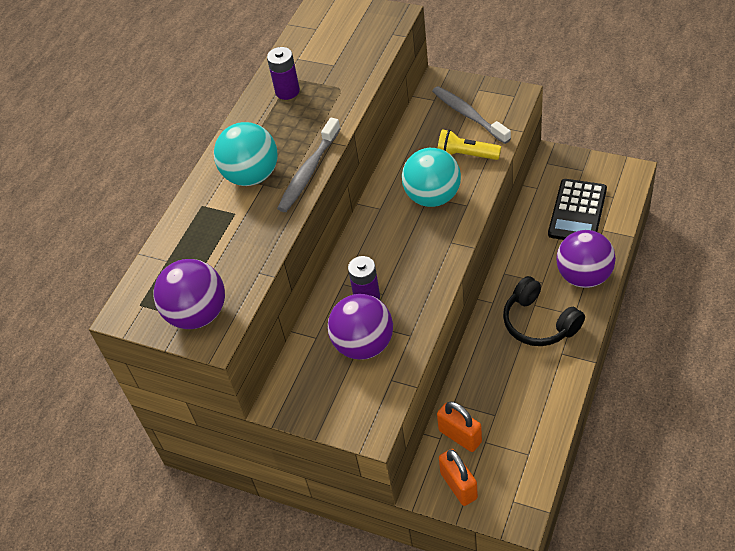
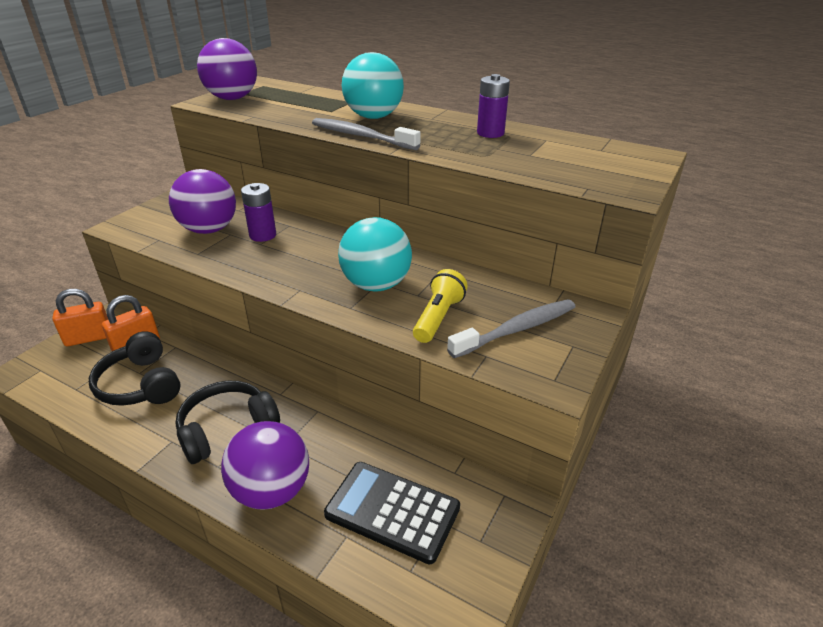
camera: 90 degrees right, 15 degrees down
(509, 405) = (140, 384): none -> black headphones

